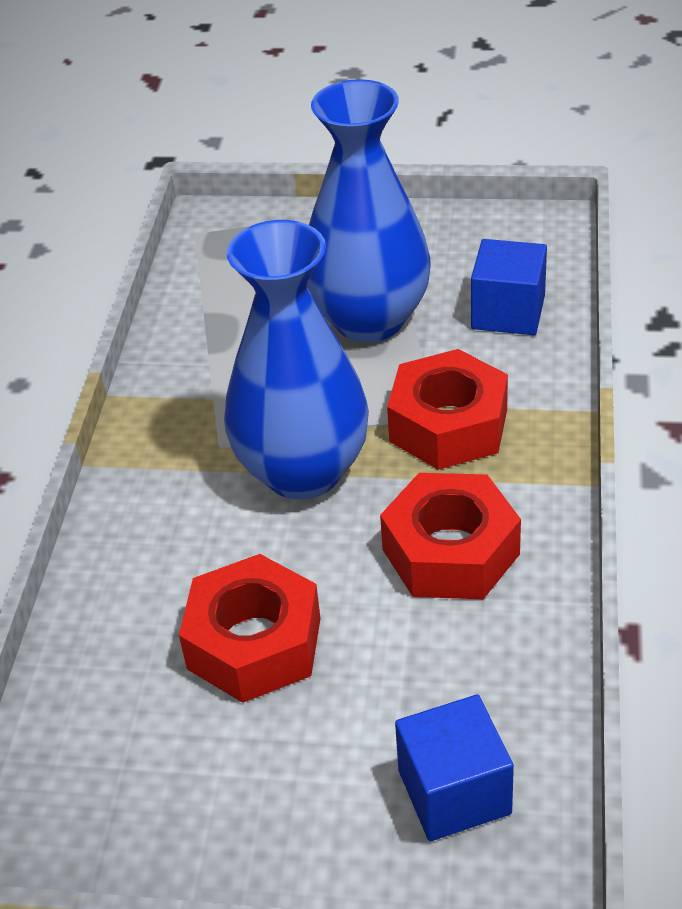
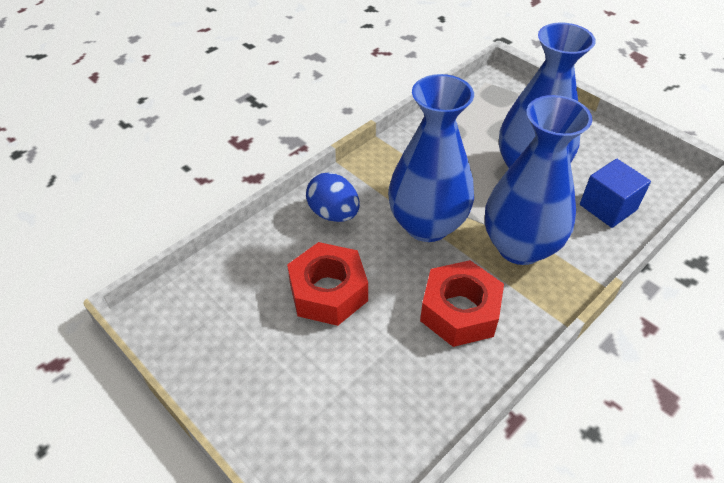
camera: 35 degrees right, 5 degrees up
(154, 538) = (333, 213): none -> blue egg
(448, 425) = (520, 246): red nut -> blue vase
(454, 792) = (346, 432): blue cube -> none

